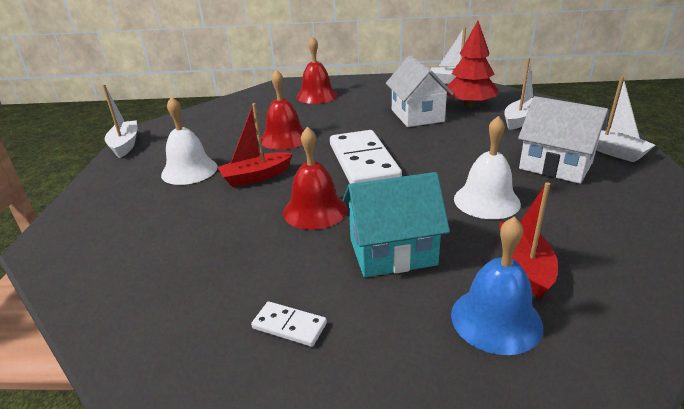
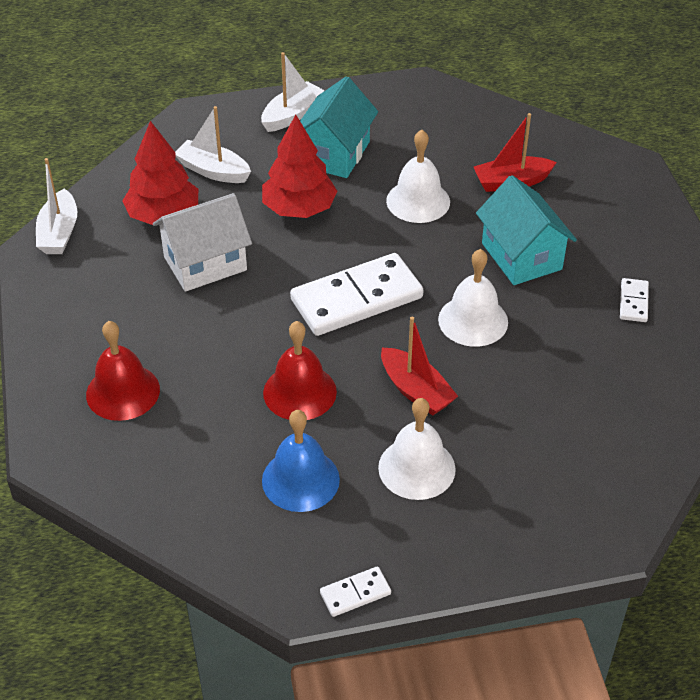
camera: 105 degrees left, 15 degrees up
(125, 145) = (355, 593): white boat -> white domino
(315, 210) = (473, 320): red bell -> white bell
(475, 147) = (299, 208): none -> red tree
(496, 319) = (578, 198): blue bell -> blue bell (300, 479)
(555, 166) = (334, 154): white house -> turquoise house

